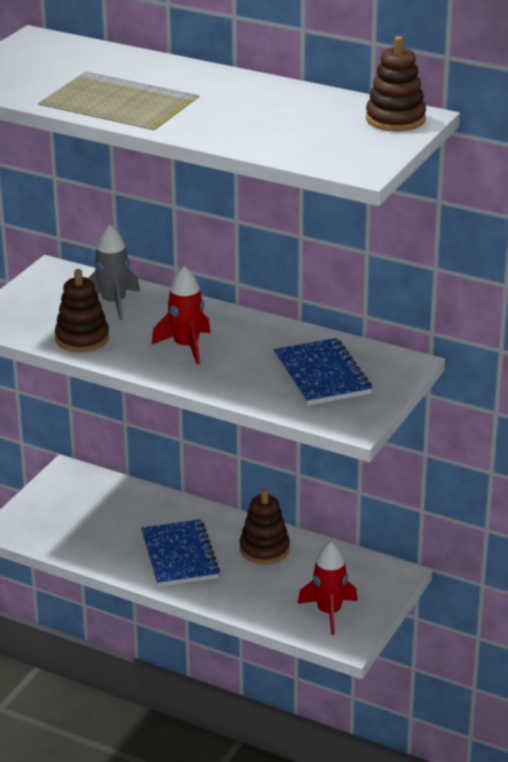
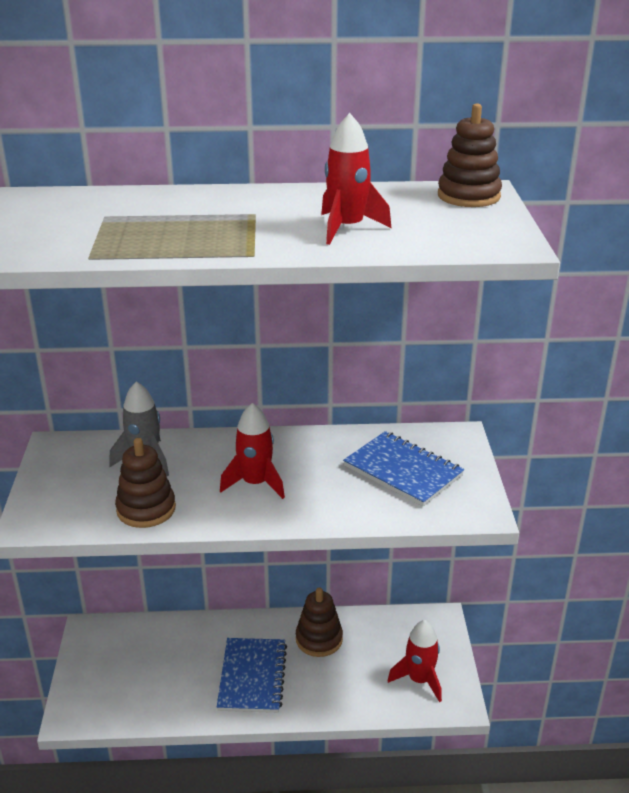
camera: 30 degrees left, 0 degrees up
(179, 556) = (252, 677): blue notebook -> blue notebook turned 45 degrees clockwise
(252, 124) = (347, 228): none -> red rocket

